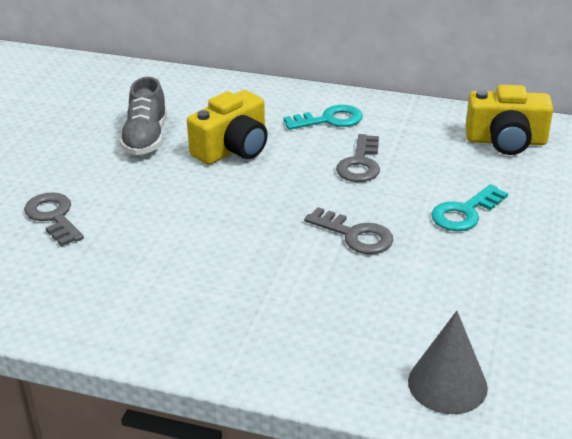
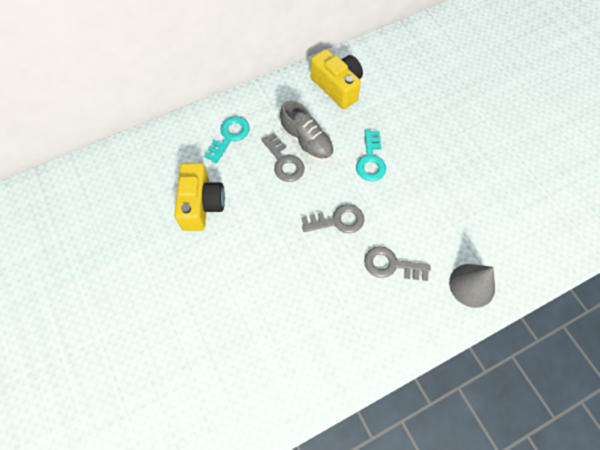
camera: 45 degrees left, 30 degrees up
(53, 217) = (160, 349): grey key -> grey key (391, 265)
(146, 139) = (138, 237): grey shoe -> grey shoe (306, 142)
(506, 141) = (337, 87): yellow camera -> yellow camera turned 90 degrees counterclockwise

